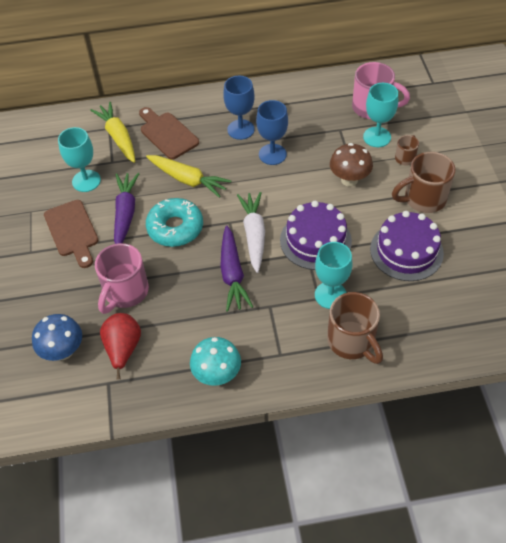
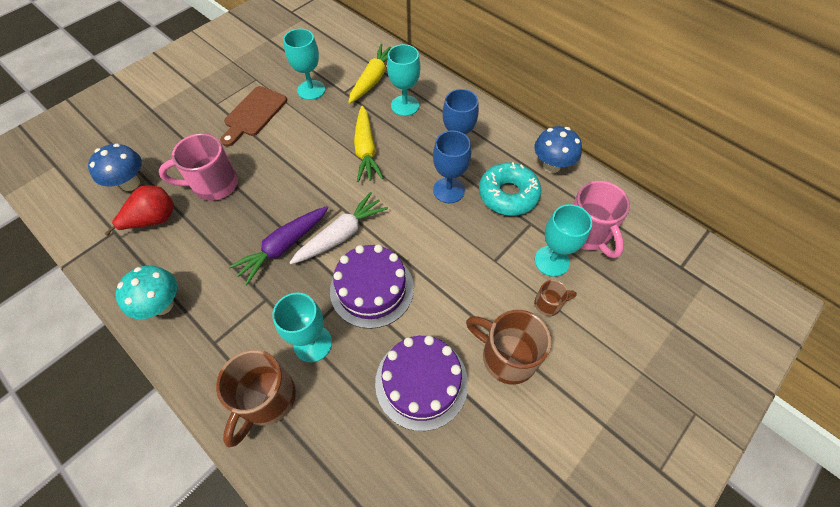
camera: 50 degrees right, 5 degrees up
(125, 213) = (296, 133): purple carrot -> none
(167, 134) = (405, 106): brown cutting board -> turquoise goblet
(175, 228) = (306, 174): turquoise donut -> turquoise donut (508, 194)
(304, 90) = (551, 165): none -> blue mushroom
(349, 180) = (472, 271): brown mushroom -> none

